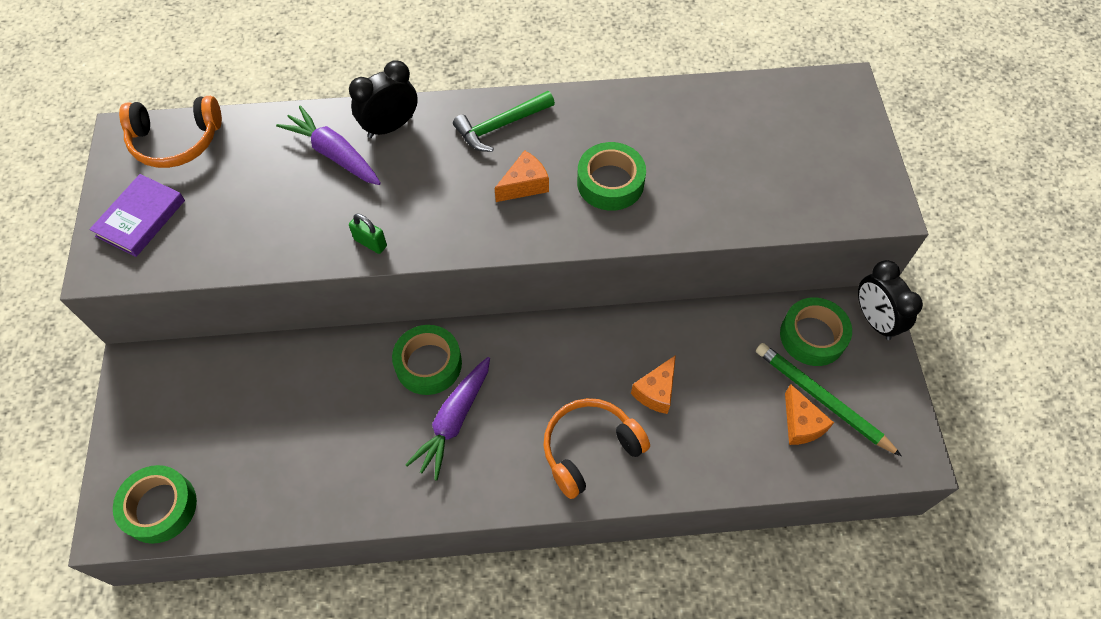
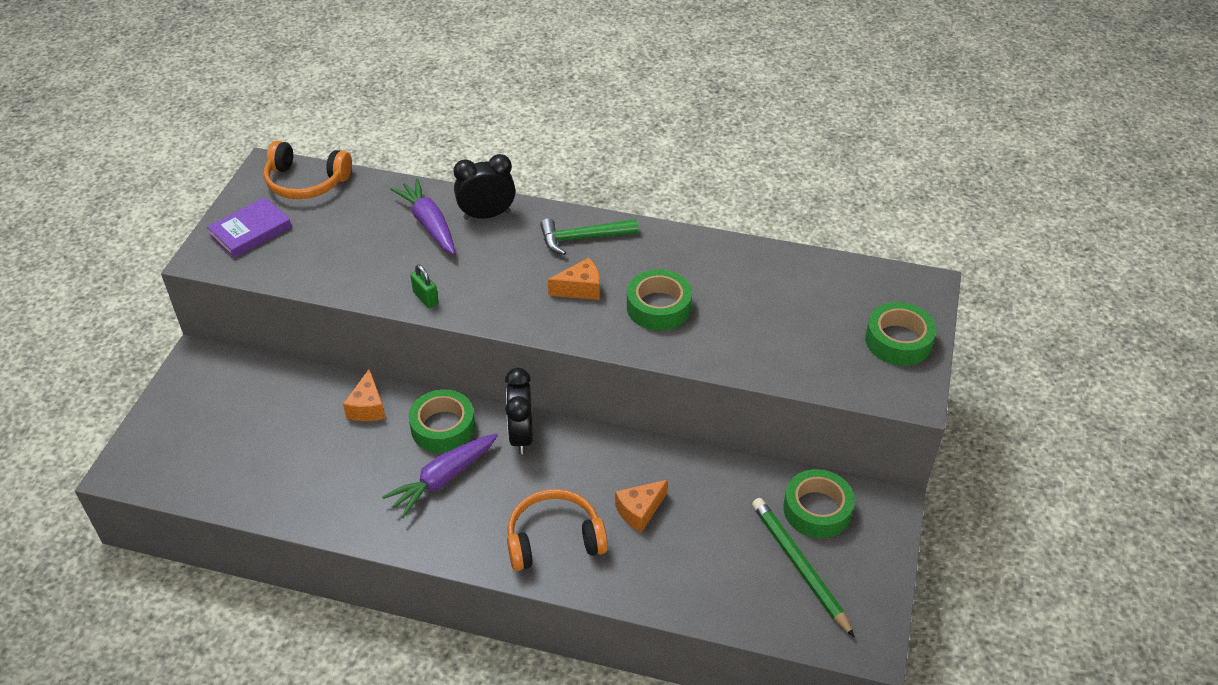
camera: 20 degrees right, 15 degrees down
(160, 507) = (166, 469): green tape -> green tape (898, 341)
(801, 424) = (768, 581): orange cheese -> orange cheese (367, 407)
(874, 320) = (887, 514): black clock -> black clock (521, 436)

